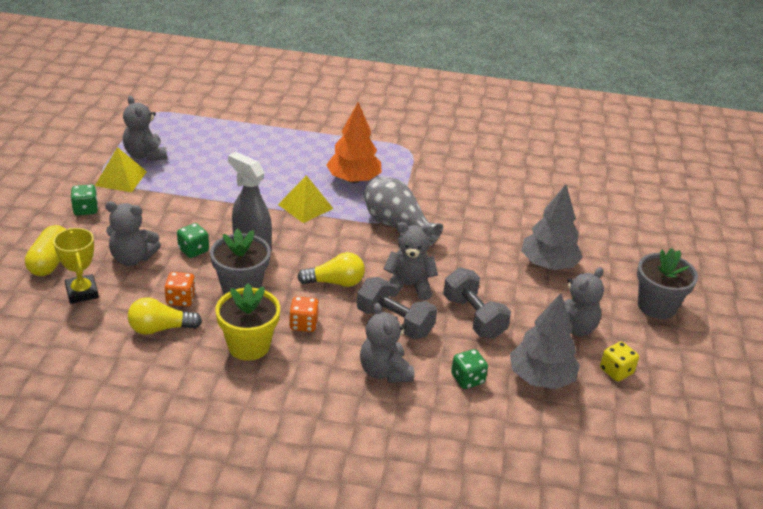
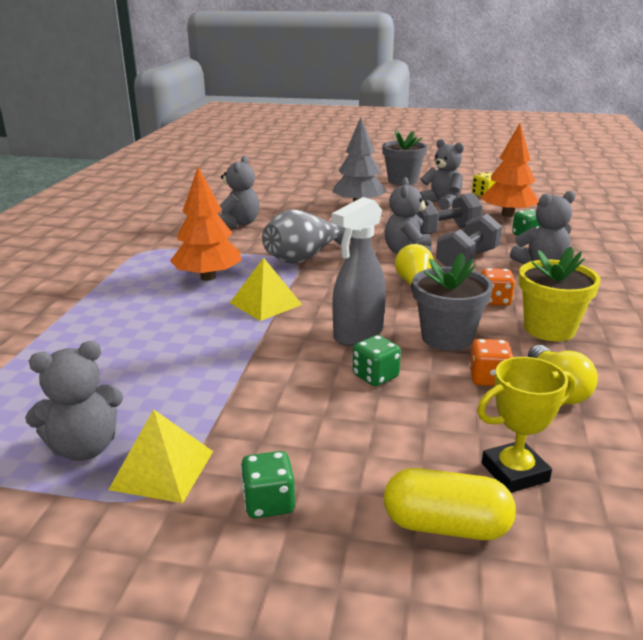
camera: 85 degrees left, 10 degrees down
(132, 258) = (408, 429): grey teddy bear -> grey teddy bear (238, 224)
(541, 378) = (507, 214): grey tree -> orange tree

